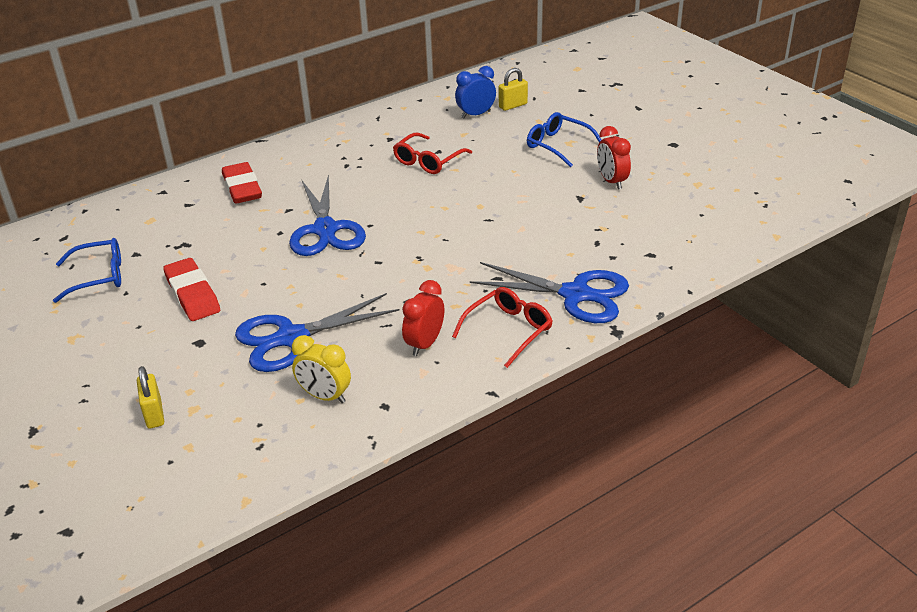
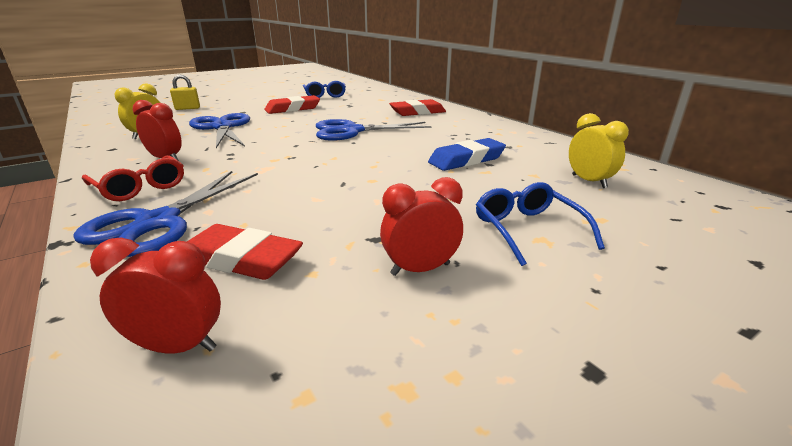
camera: 90 degrees right, 10 degrees down
(428, 161) = (466, 160): red glasses -> blue eraser
(476, 114) = (588, 181): blue clock -> yellow clock
(513, 105) = (634, 203): yellow padlock -> none
(558, 145) = (528, 230): blue glasses -> blue glasses turned 60 degrees counterclockwise
(617, 243) = (241, 259): none -> red eraser
(695, 244) = (177, 346): none -> red clock

